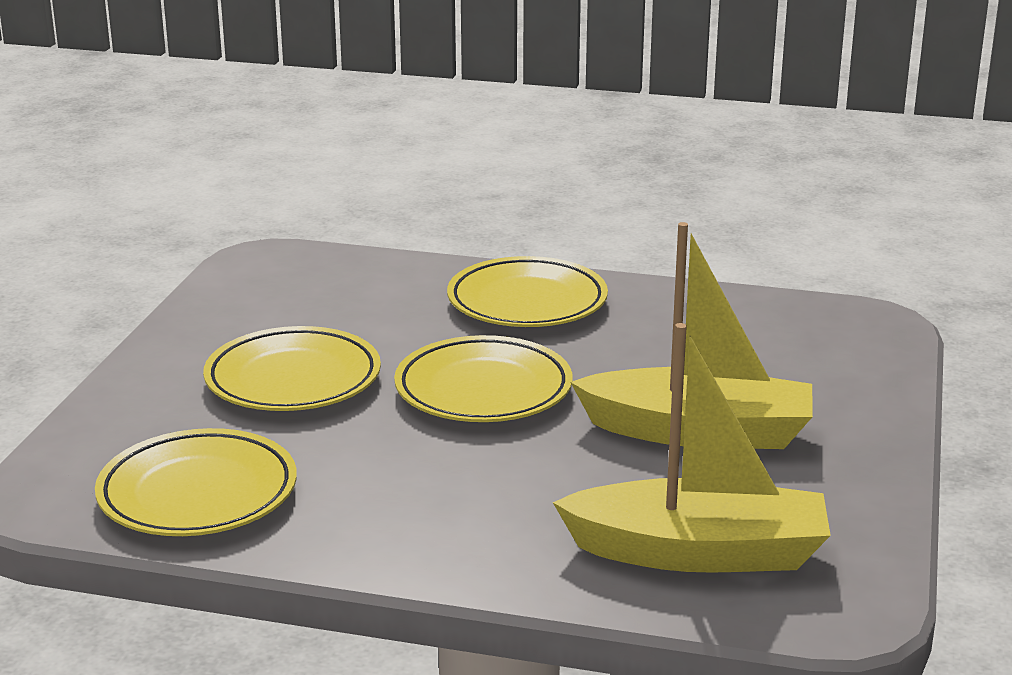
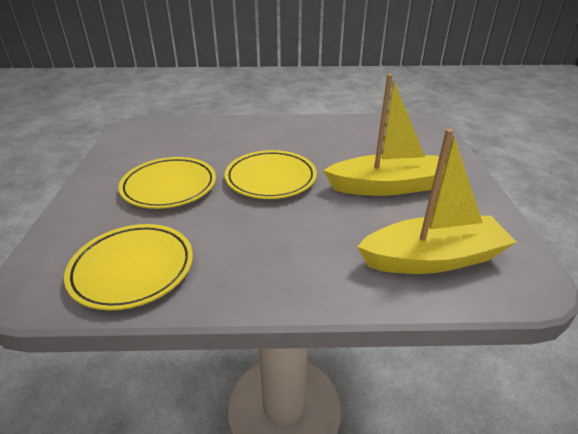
camera: 15 degrees left, 10 degrees up
(527, 302) = (270, 132): yellow plate -> none

